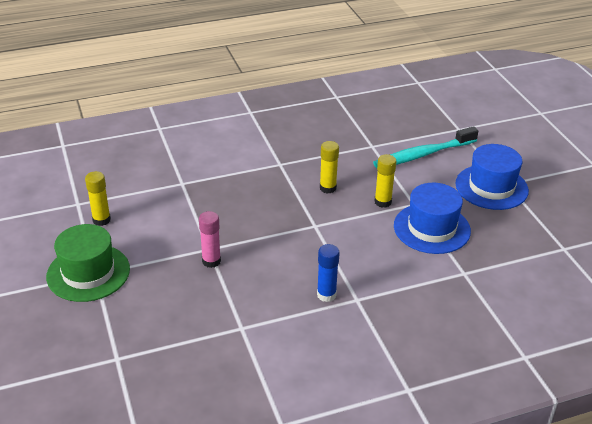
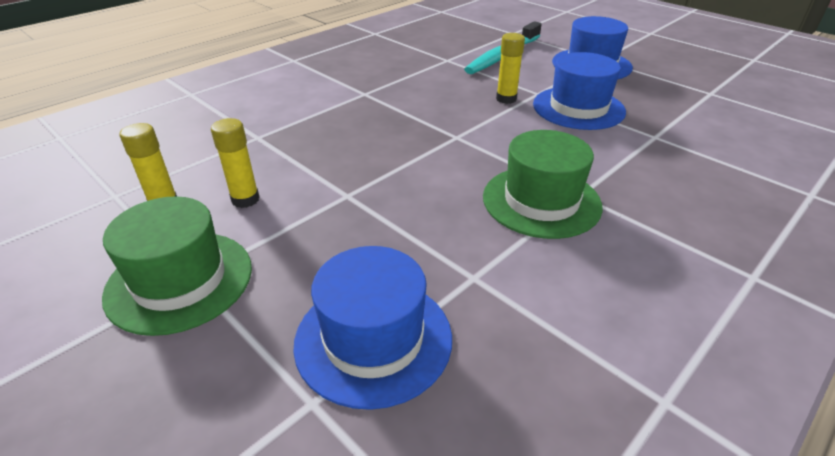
camera: 25 degrees left, 0 degrees up
(164, 340) = (373, 339): none -> blue hat
(211, 261) = (362, 208): pink glue stick -> none
(326, 295) = (541, 201): blue glue stick -> green hat
(328, 188) = (437, 101): yellow glue stick -> yellow glue stick (245, 199)

